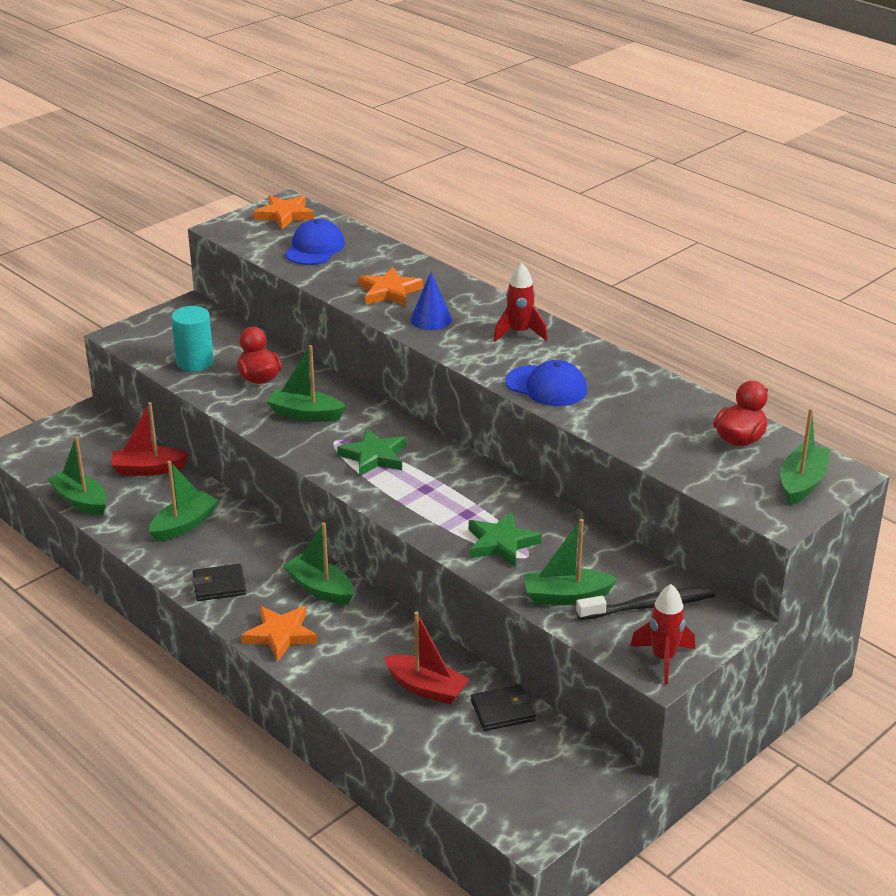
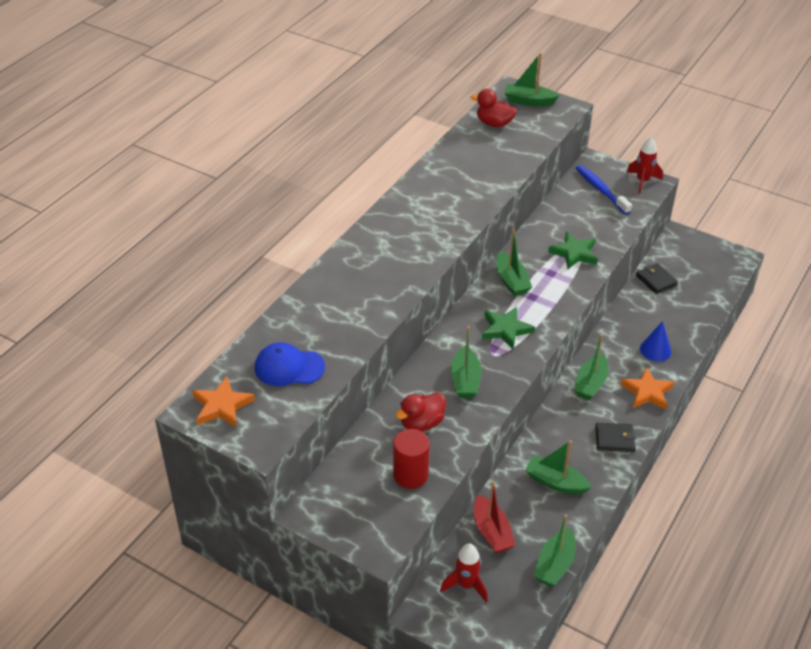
camera: 105 degrees left, 10 degrees up
(195, 362) = (410, 475): turquoise cylinder -> red cylinder
(219, 585) = (614, 439): black wallet -> black wallet turned 60 degrees counterclockwise
(389, 292) = (357, 304): orange star -> none
(426, 688) = (656, 314): red boat -> none
(431, 319) = (395, 272): blue cone -> blue cone (655, 350)
(519, 333) = (399, 225): red rocket -> red rocket (466, 585)
(546, 386) = (468, 203): blue cap -> none
(566, 596) = (610, 221): green boat -> green boat (511, 281)
(649, 606) = (601, 190): black toothbrush -> blue toothbrush

